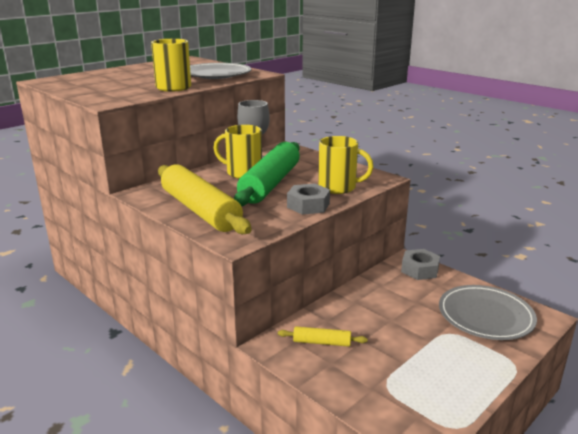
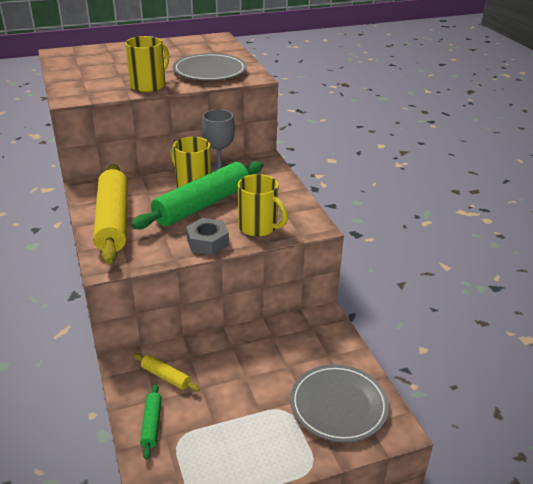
camera: 25 degrees right, 10 degrees up
(349, 383) = (151, 424): none -> green rolling pin
(420, 270) = (327, 331): grey nut -> none

